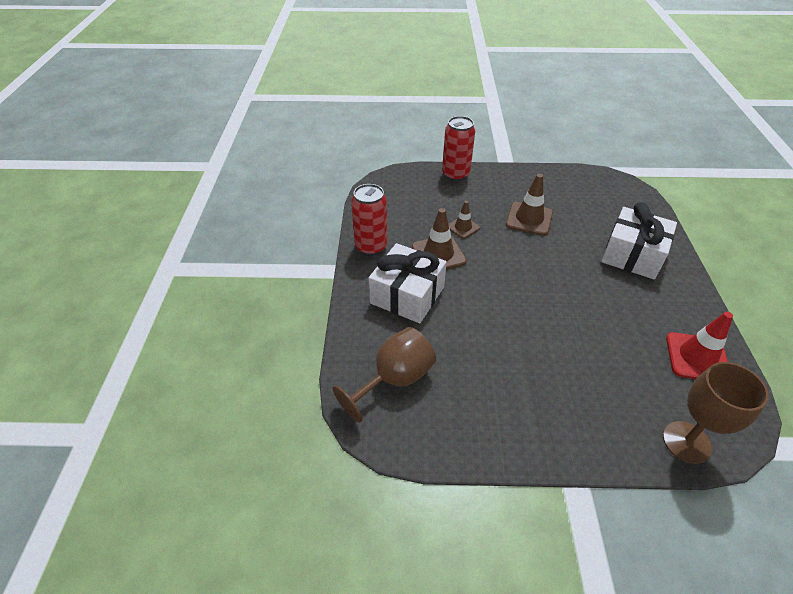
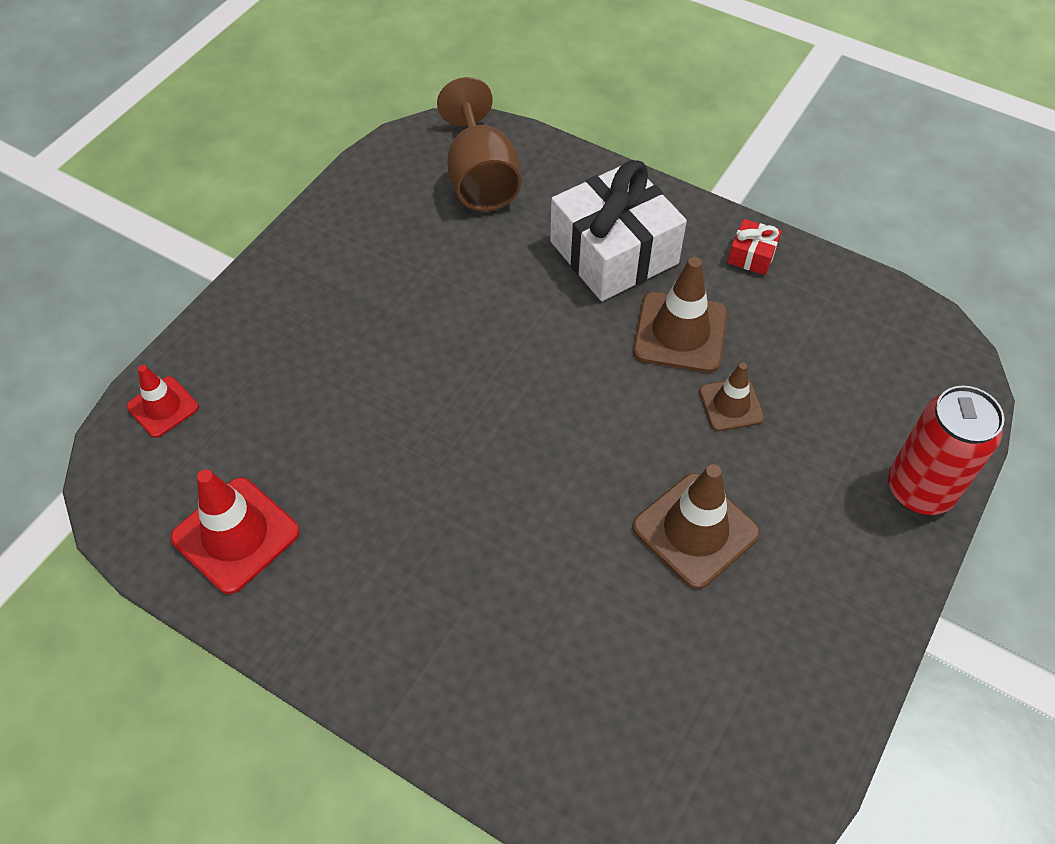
camera: 120 degrees right, 10 degrees up
(371, 247) = (752, 255): red can -> red gift
(632, 255) = (485, 638): white gift -> none
(686, 442) = (163, 407): brown goblet -> red traffic cone

